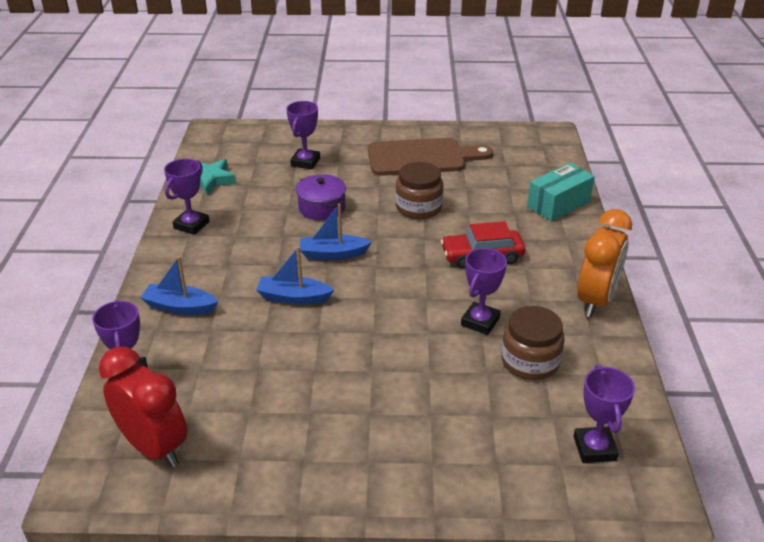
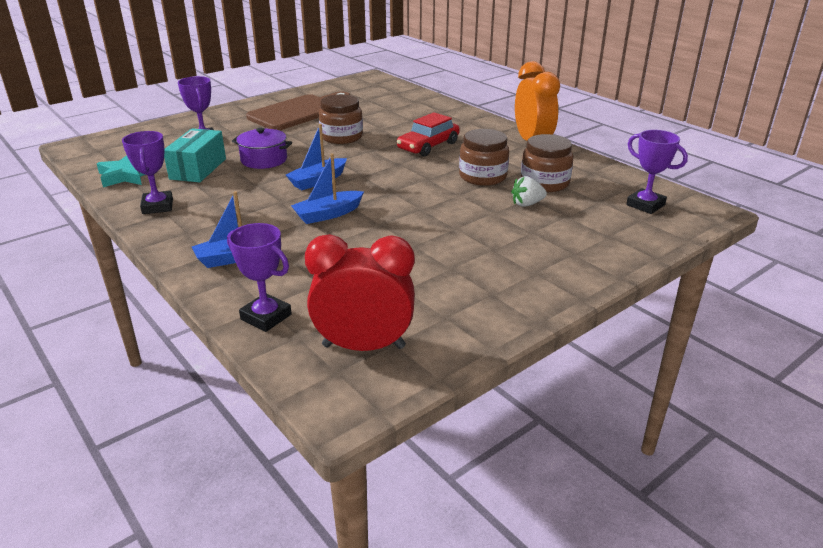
camera: 40 degrees left, 5 degrees down
(474, 379) = (527, 204): none -> white strawberry
(480, 321) = (482, 176): purple trophy -> brown jar
(558, 204) = (434, 107): turquoise box -> turquoise box (198, 169)

